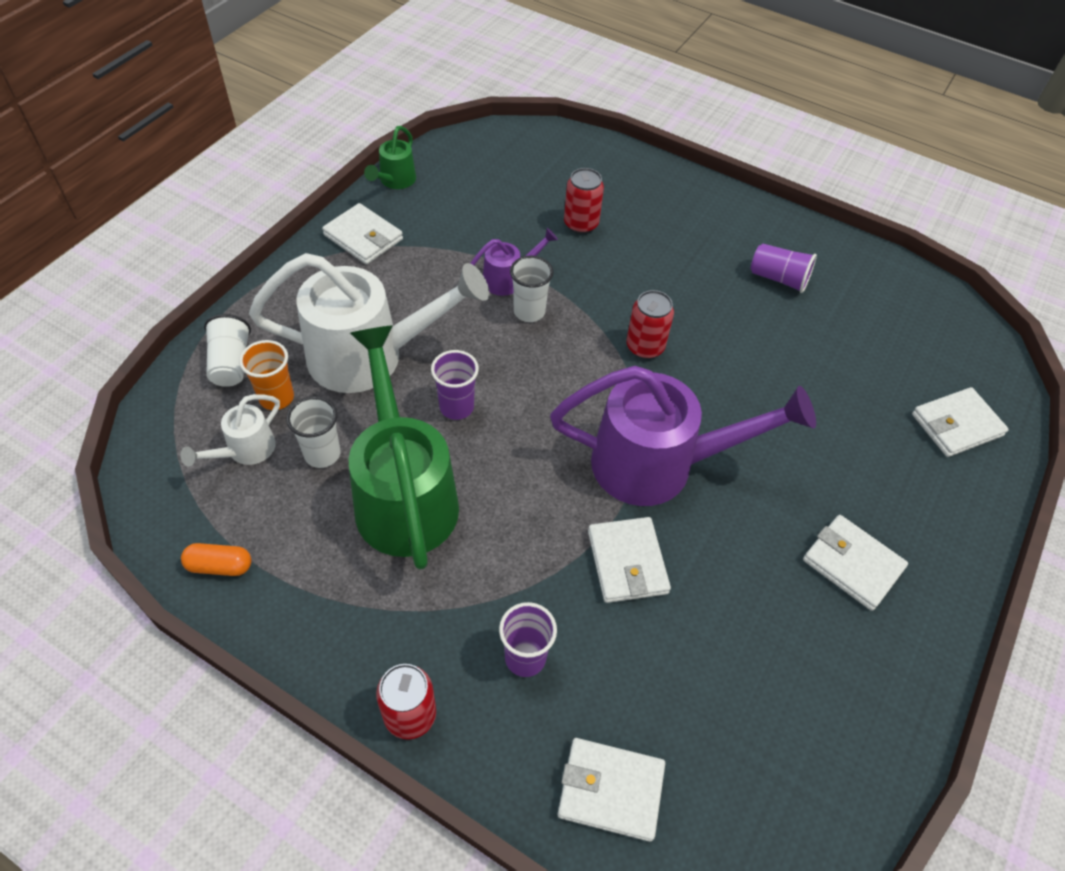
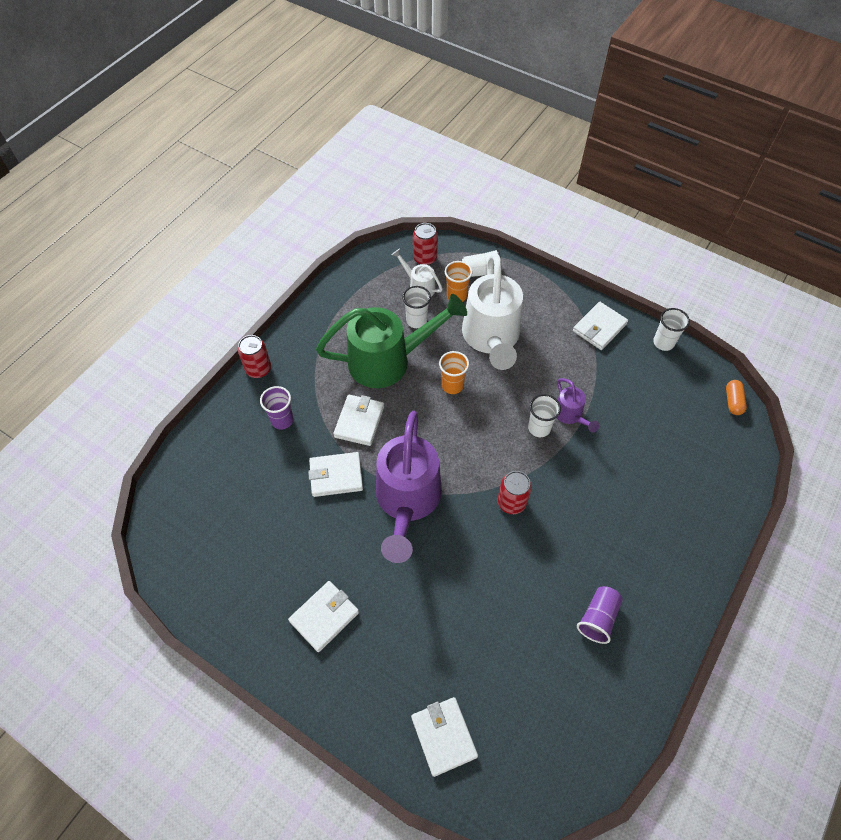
camera: 95 degrees right, 5 degrees up
(220, 566) = (347, 285): orange capsule -> orange capsule (733, 401)
(395, 181) = (663, 343): green watering can -> white cup
(456, 407) = (452, 385): purple cup -> orange cup
(581, 224) = (638, 466): red can -> red can (425, 258)
(610, 790) = (206, 457): white wallet -> white wallet (359, 421)

